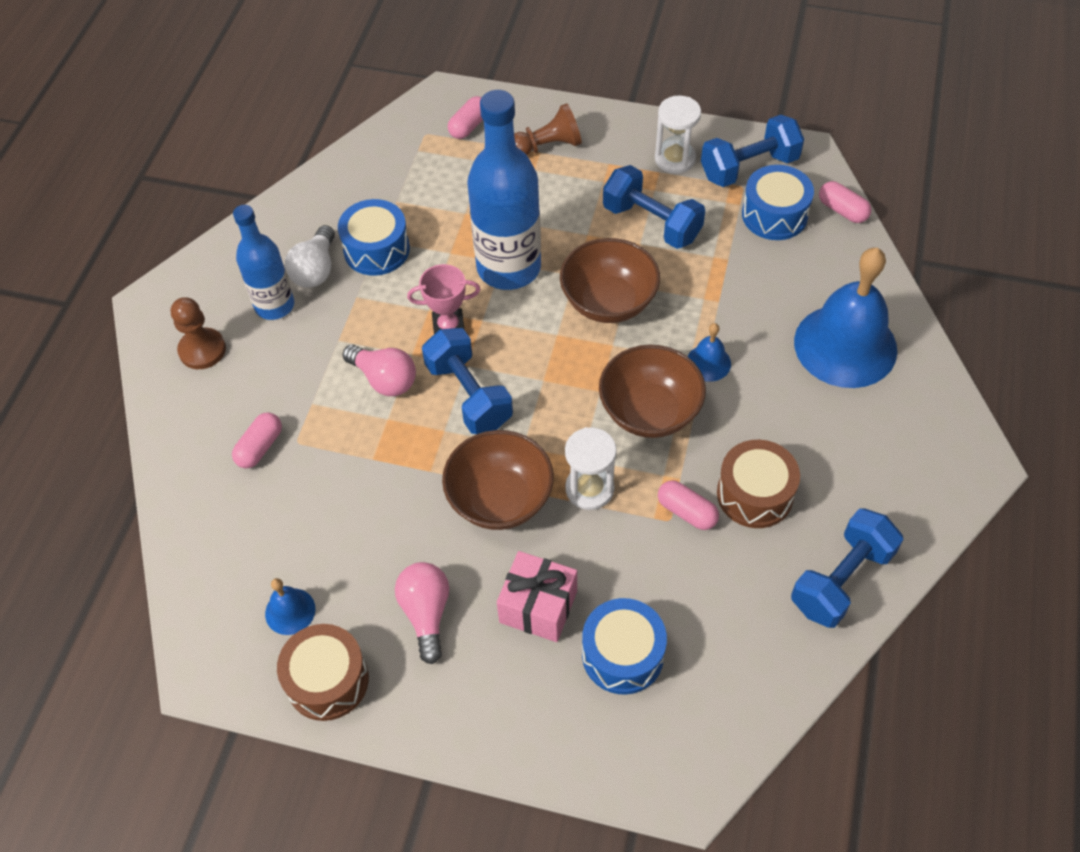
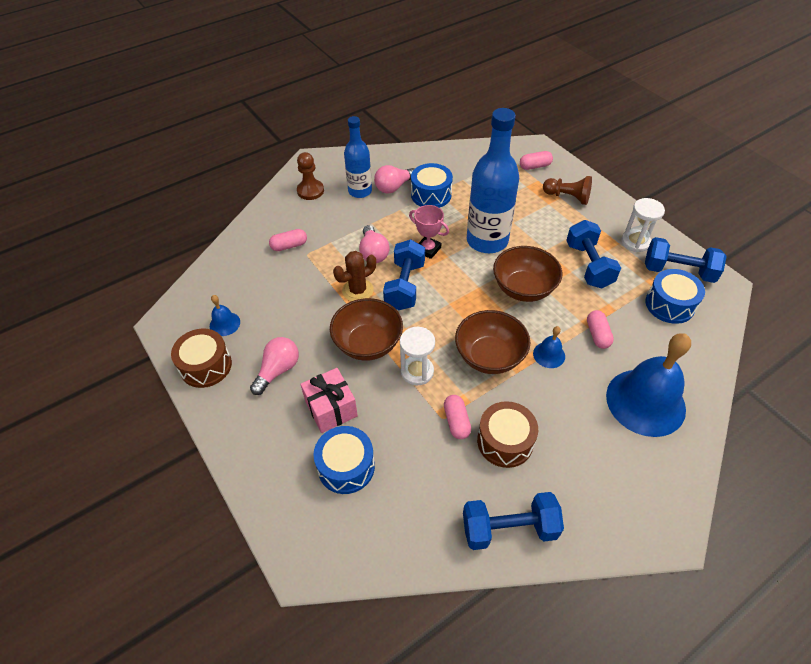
camera: 40 degrees right, 5 degrees down
(315, 269) = (394, 187): white light bulb -> pink light bulb
(417, 442) = (357, 290): none -> brown cactus
(842, 210) = (719, 328): pink capsule -> pink capsule (597, 335)

